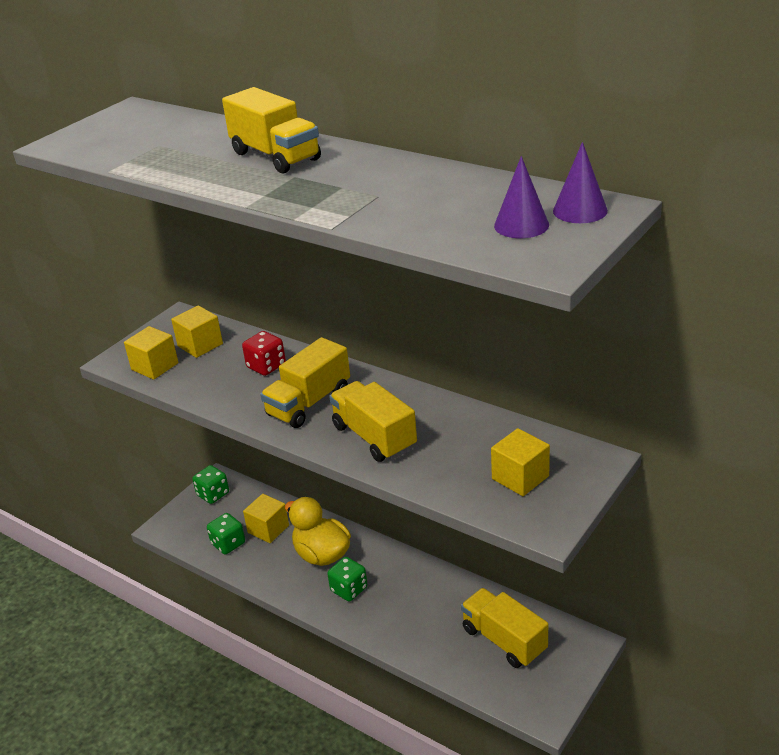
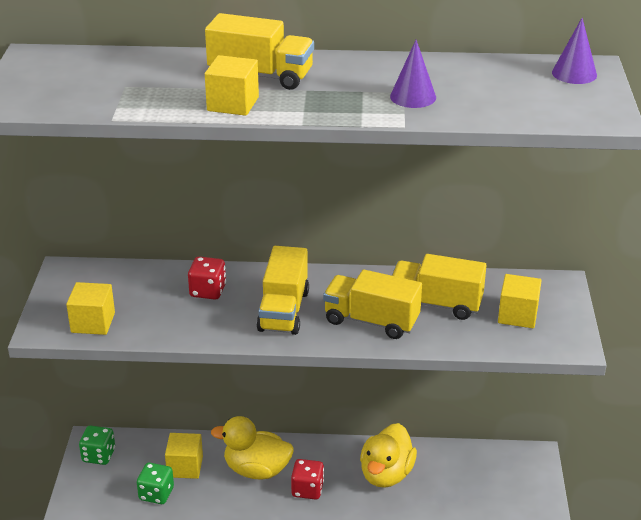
camera: 35 degrees left, 0 degrees up
(200, 345) = (118, 290): yellow cube -> yellow cube (233, 104)
(349, 589) = (307, 489): green dice -> red dice
(429, 603) = (386, 474): none -> yellow duck
(504, 640) = (470, 479): yellow truck -> yellow truck (436, 304)
(521, 225) = (548, 93): purple cone -> purple cone (413, 97)

